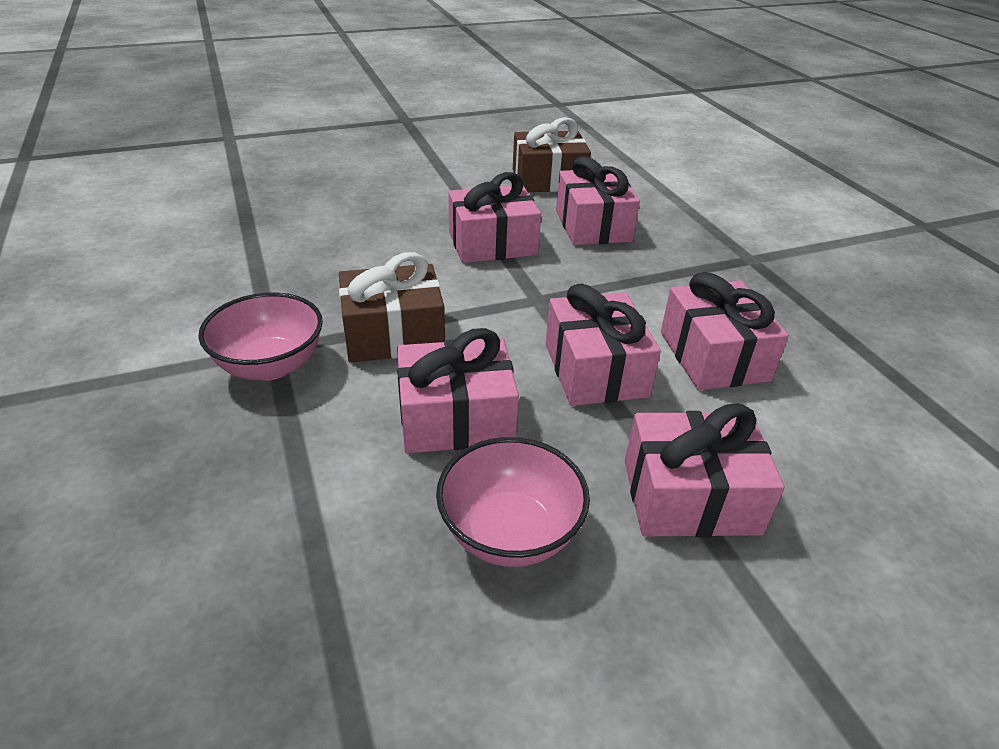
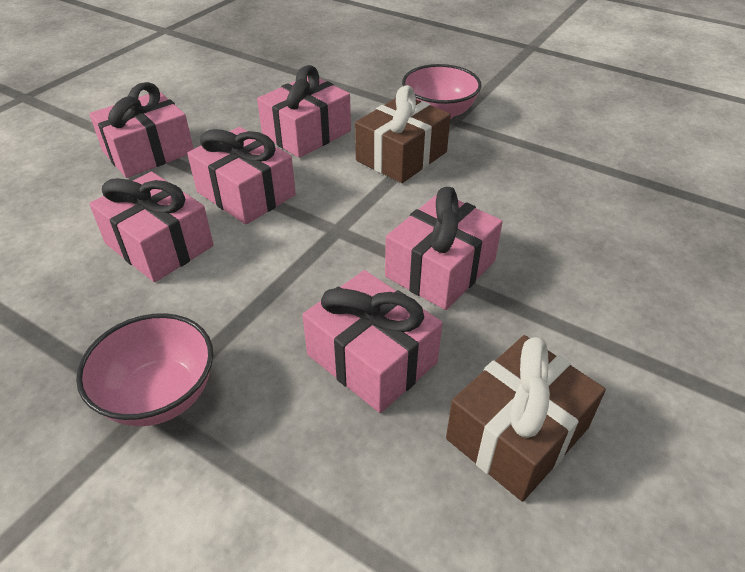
camera: 145 degrees right, 5 degrees up
(510, 532) = (233, 107): pink bowl -> pink bowl (159, 395)

